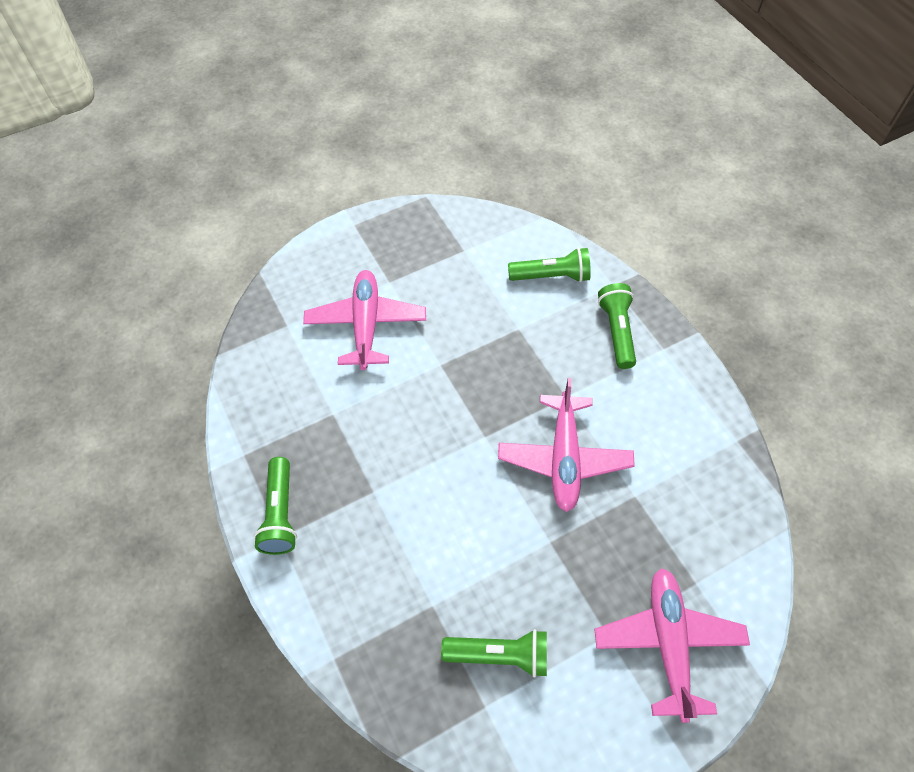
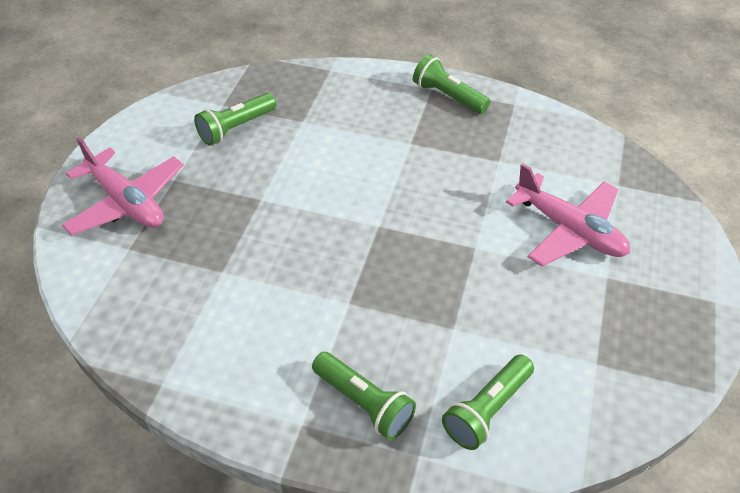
camera: 135 degrees right, 10 degrees down
(564, 458) = (303, 256): pink plane -> none

